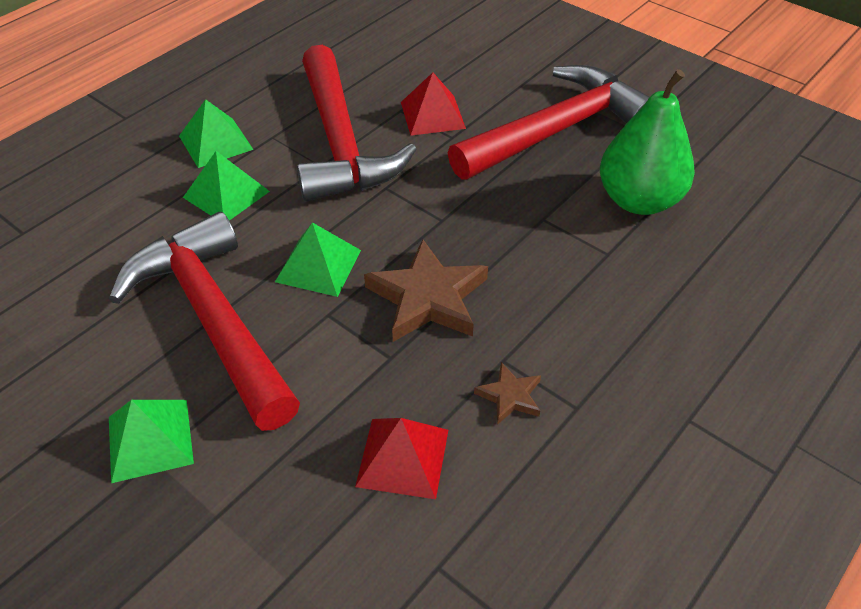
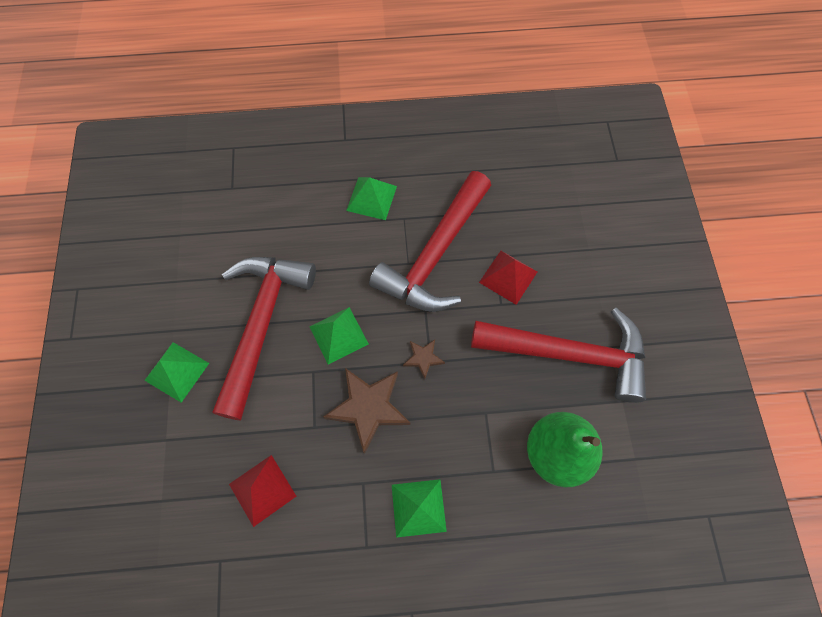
camera: 45 degrees right, 20 degrees up
(226, 194) = (342, 243): green pyramid -> green pyramid (418, 507)
(510, 396) = (343, 507): brown star -> brown star (423, 358)

